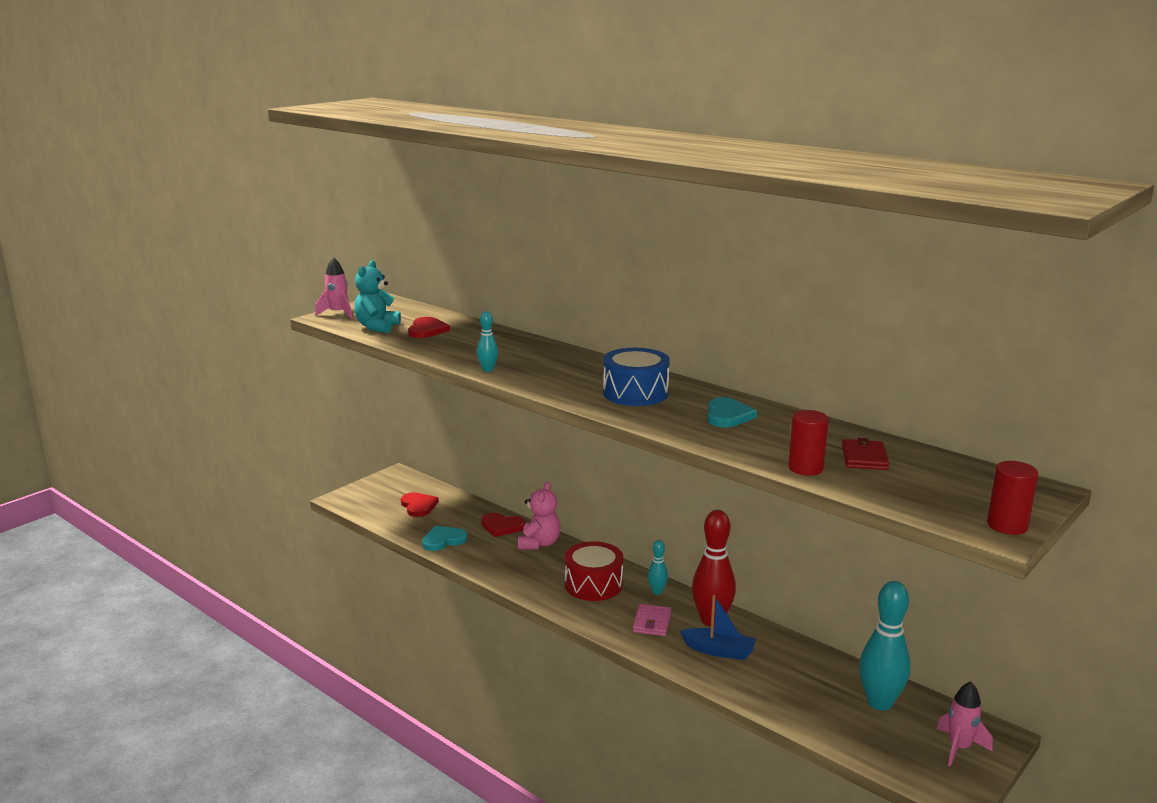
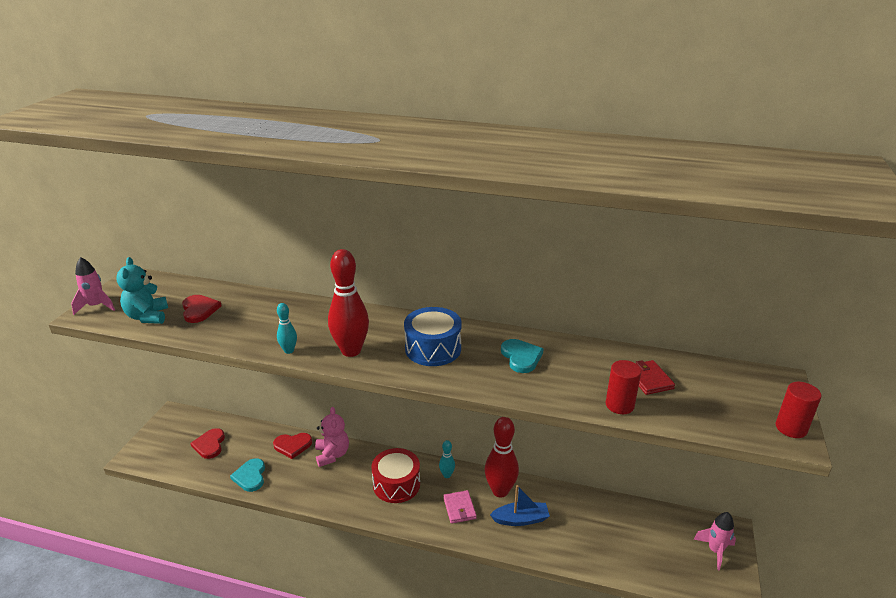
camera: 25 degrees left, 10 degrees up
(418, 506) = (209, 445): red heart -> red heart turned 135 degrees counterclockwise
(443, 540) = (250, 476): turquoise heart -> turquoise heart turned 45 degrees counterclockwise
(548, 380) = (351, 351): none -> red bowling pin
(879, 703) = (648, 528): turquoise bowling pin -> none

